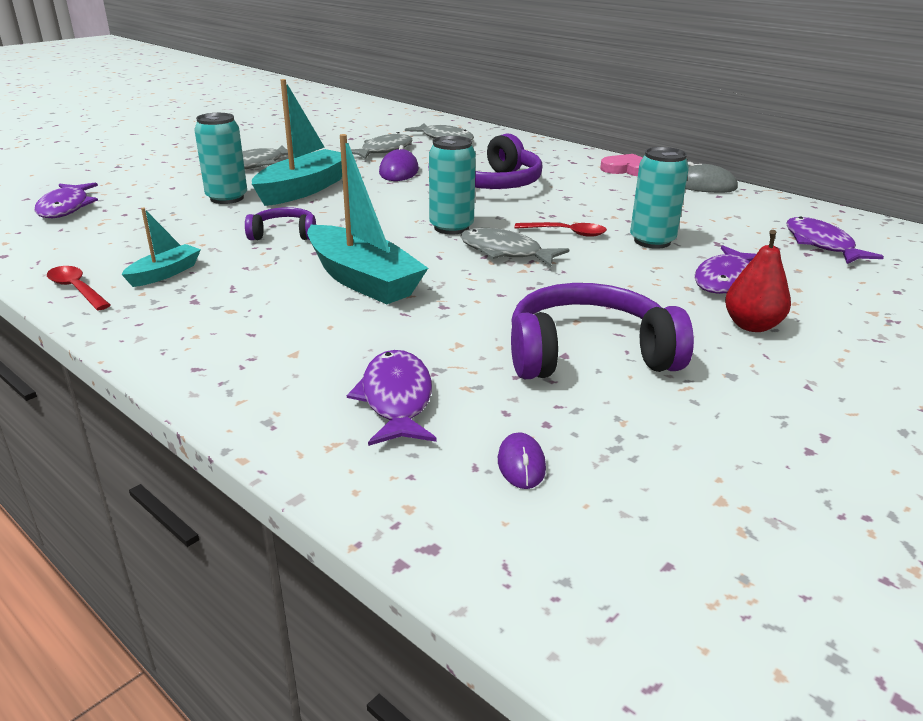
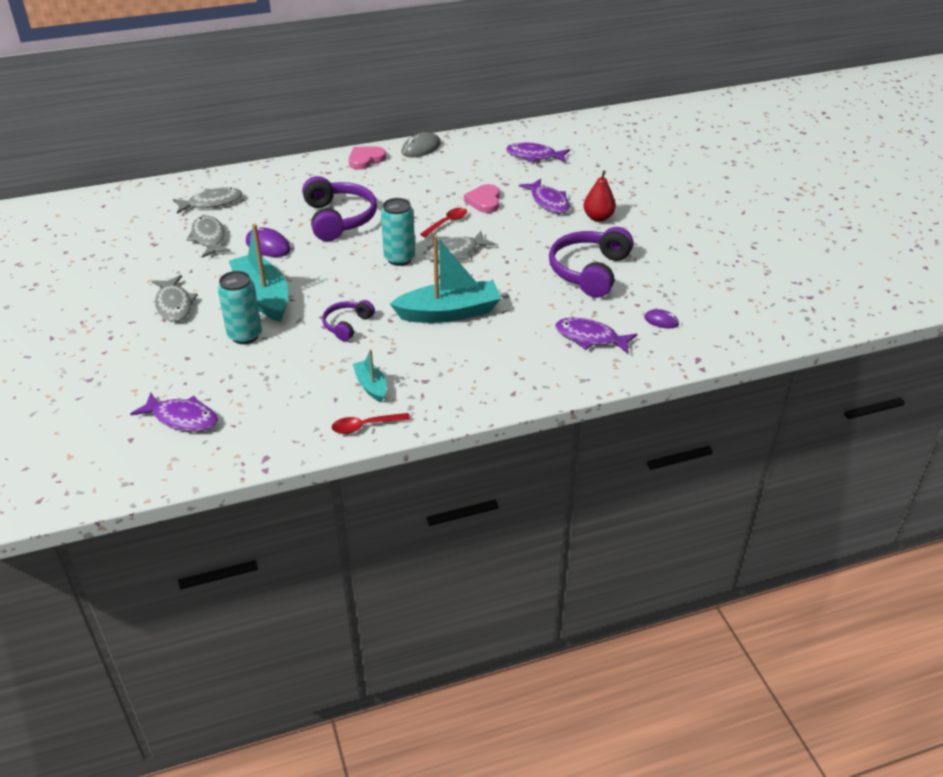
camera: 60 degrees left, 10 degrees up
(652, 241) = (484, 201): turquoise can -> pink heart

